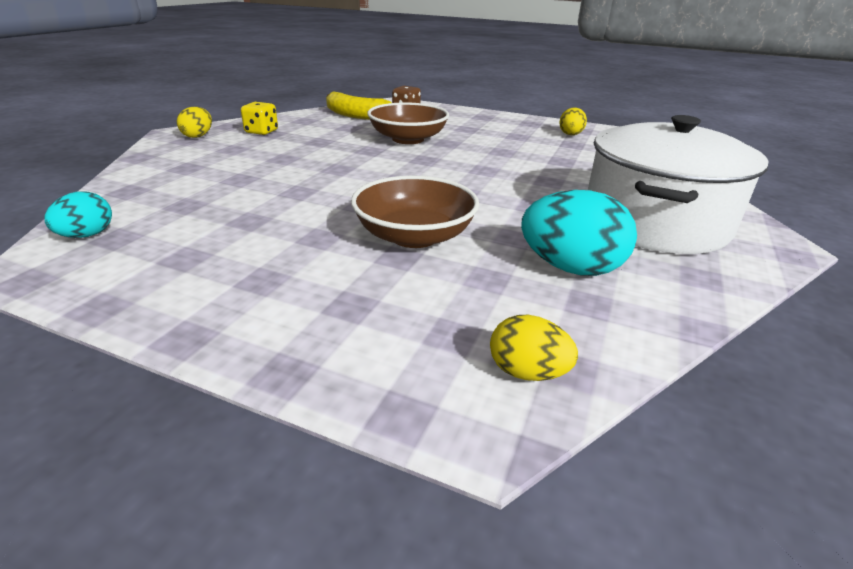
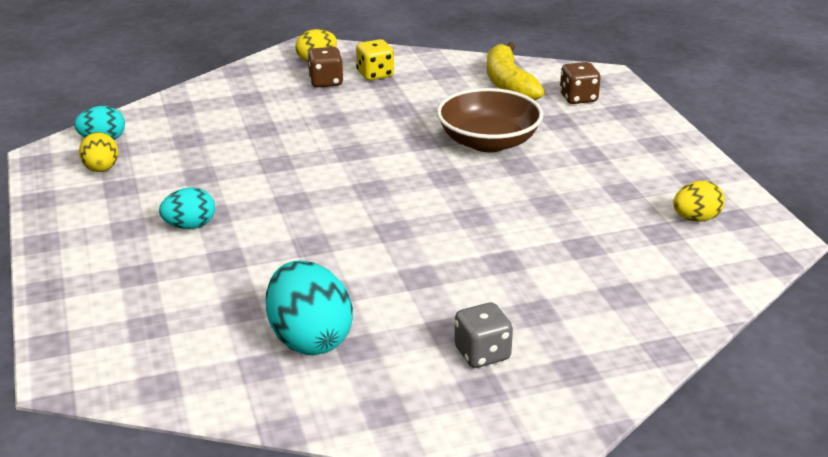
camera: 50 degrees right, 0 degrees up
(233, 143) = (326, 82): none -> brown dice
(319, 252) = (190, 226): none -> turquoise egg
(414, 236) = (268, 249): brown bowl -> none
(527, 372) = (135, 371): yellow egg -> yellow egg (101, 169)
(654, 222) = (482, 354): white pot -> grey dice

